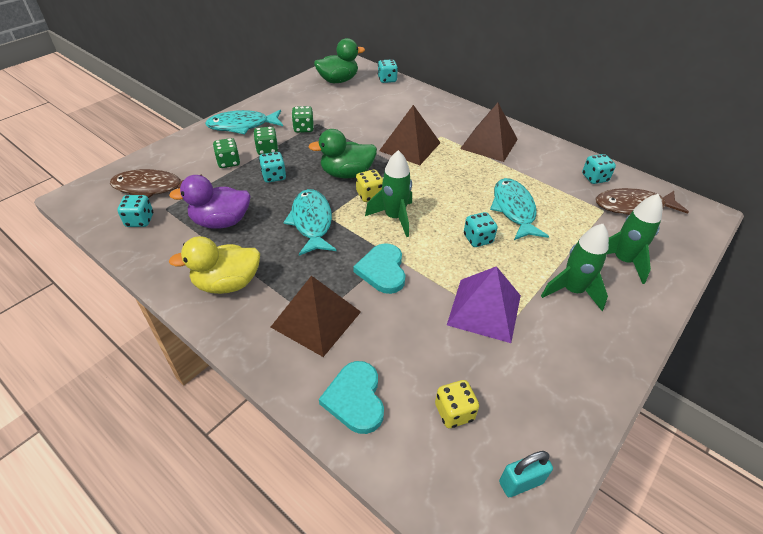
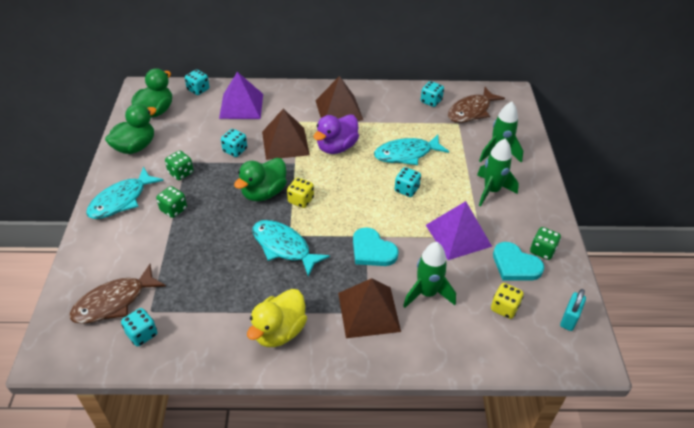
camera: 40 degrees left, 0 degrees up
(221, 222) = (213, 291): purple duck -> purple duck (336, 147)
(228, 162) = (153, 239): green dice -> green dice (542, 251)
(274, 176) = (209, 229): turquoise dice -> turquoise dice (235, 150)
(295, 97) = (135, 147): none -> green duck
(355, 399) = (447, 341): turquoise heart -> turquoise heart (515, 265)
(394, 218) = (337, 207): green rocket -> green rocket (427, 293)
(407, 104) = (241, 106): none -> purple pyramid
(514, 209) = (406, 154): turquoise fish -> turquoise fish turned 60 degrees counterclockwise

